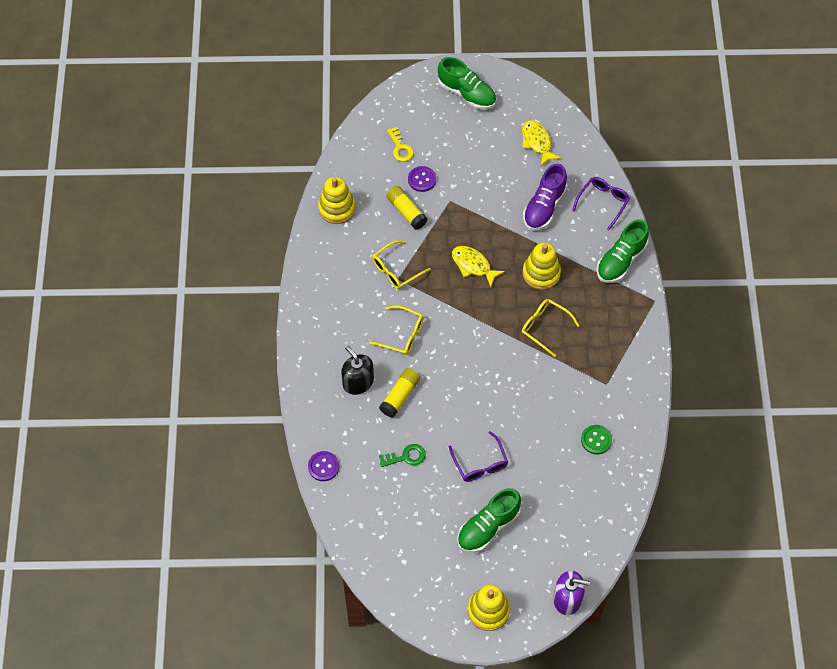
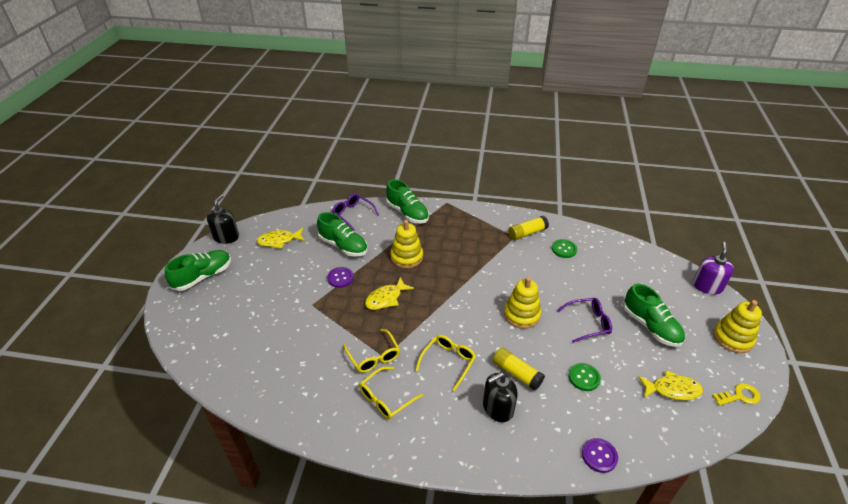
camera: 80 degrees left, 20 degrees down
(337, 208) = (281, 399): yellow stacking toy -> yellow stacking toy (521, 315)
(400, 148) = (235, 333): yellow key -> yellow key (739, 396)
(406, 211) = (310, 339): yellow glue stick -> yellow glue stick (527, 233)
(406, 457) = (584, 378): green key -> green button
(407, 538) = (672, 389): none -> yellow fish
(422, 179) = (279, 322): purple button -> purple button (340, 278)
(531, 91) = (226, 237): none -> black soap dispenser
(544, 207) = (343, 246): purple shoe -> green shoe
(545, 327) = (458, 262): yellow glasses -> yellow glasses (386, 398)

